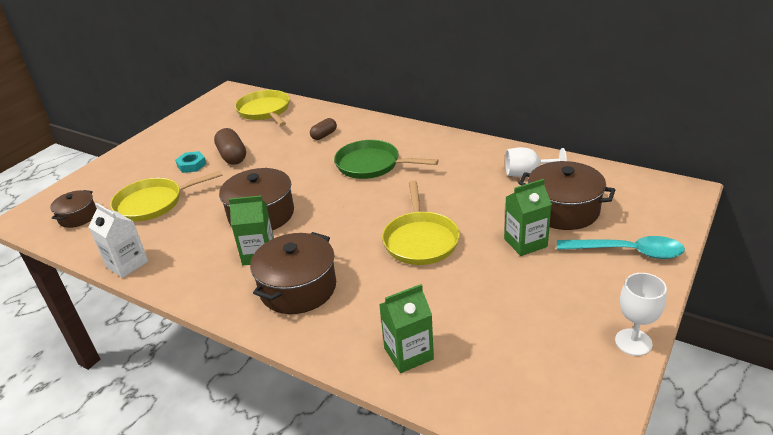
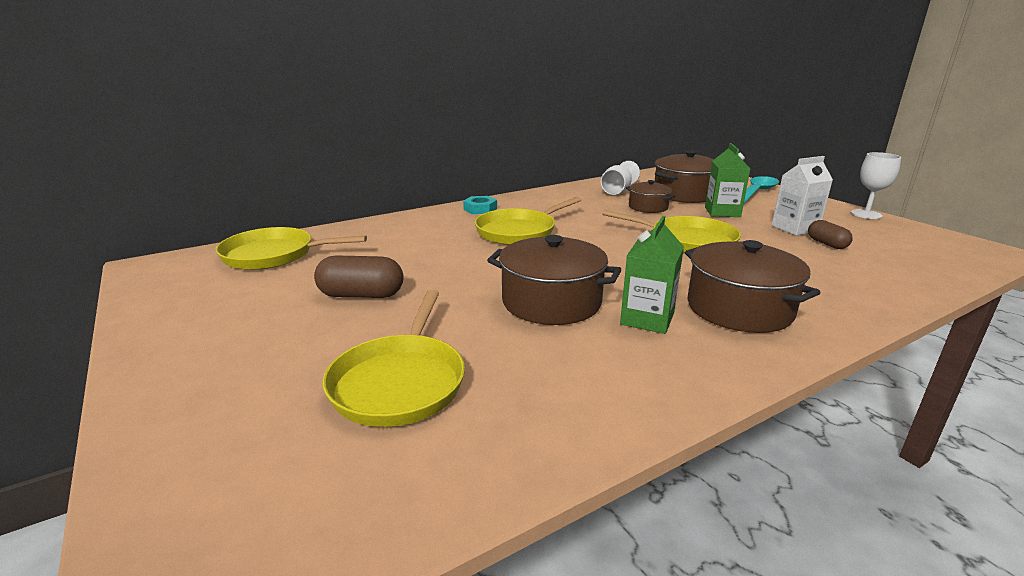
camera: 65 degrees left, 10 degrees down
(78, 217) = (315, 491): brown pot -> brown pot (648, 207)
(127, 264) = (578, 438): white carton -> white carton (794, 228)
(191, 165) = (328, 329): turquoise nut -> turquoise nut (480, 209)
(324, 135) = (412, 238): brown capsule -> brown capsule (827, 244)
(371, 165) = (519, 231): green pan -> yellow pan
(408, 354) = (874, 280): green carton -> none

